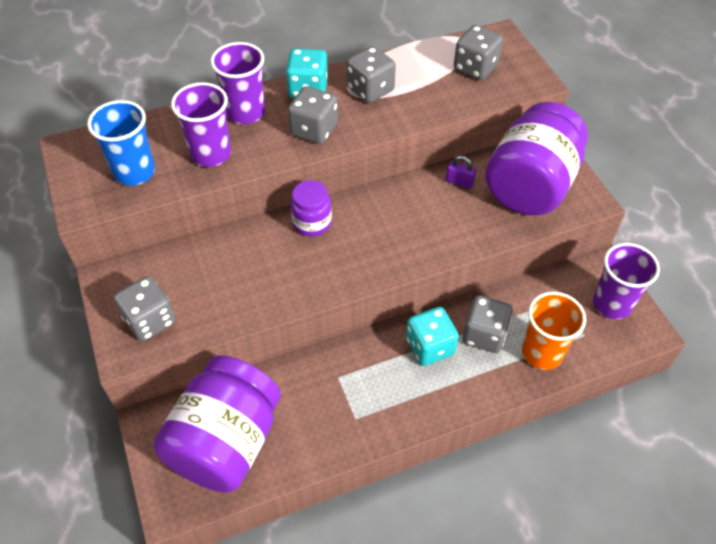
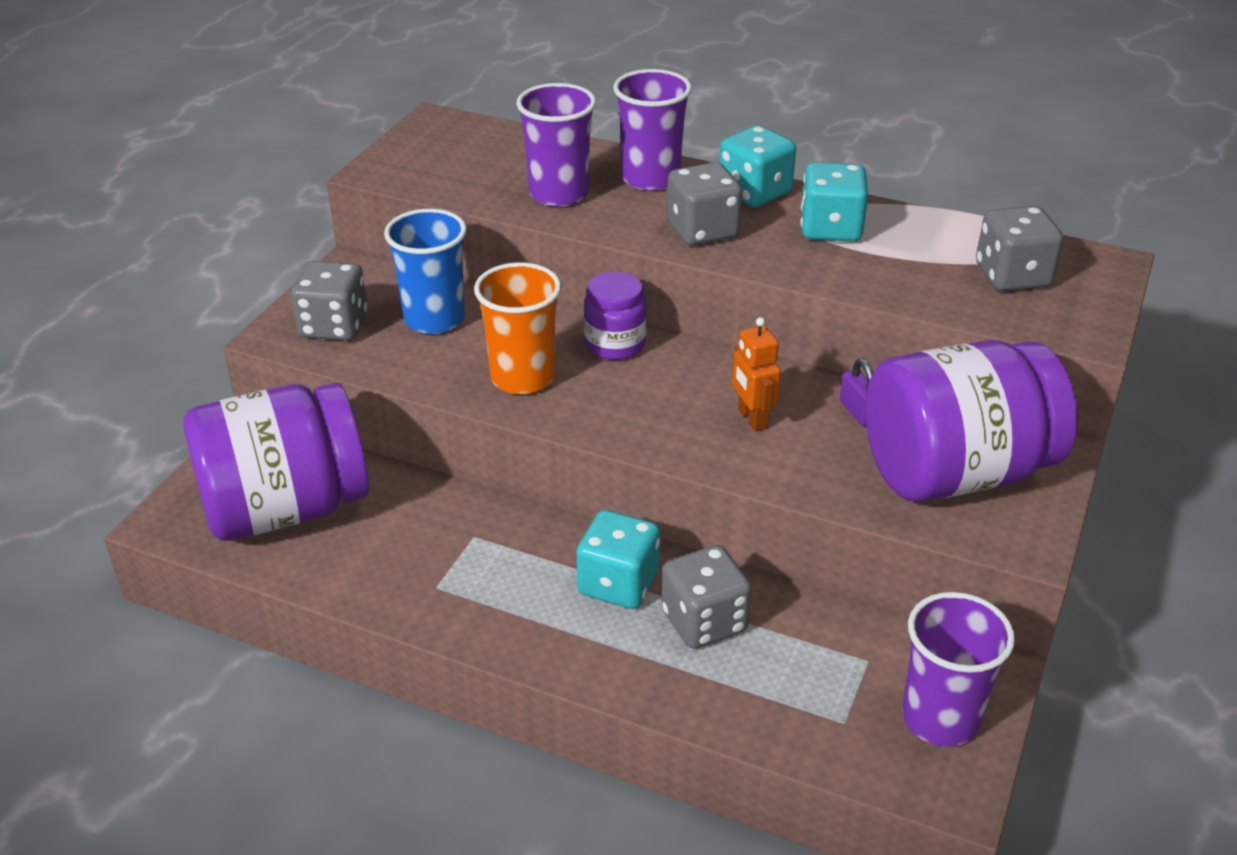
camera: 45 degrees right, 15 degrees down
(134, 172) = (463, 170): blue cup -> blue cup (434, 319)
(370, 89) = (830, 229): grey dice -> turquoise dice
(422, 219) = (752, 418): none -> orange robot
(542, 352) = (754, 695): orange cup -> orange cup (522, 377)

